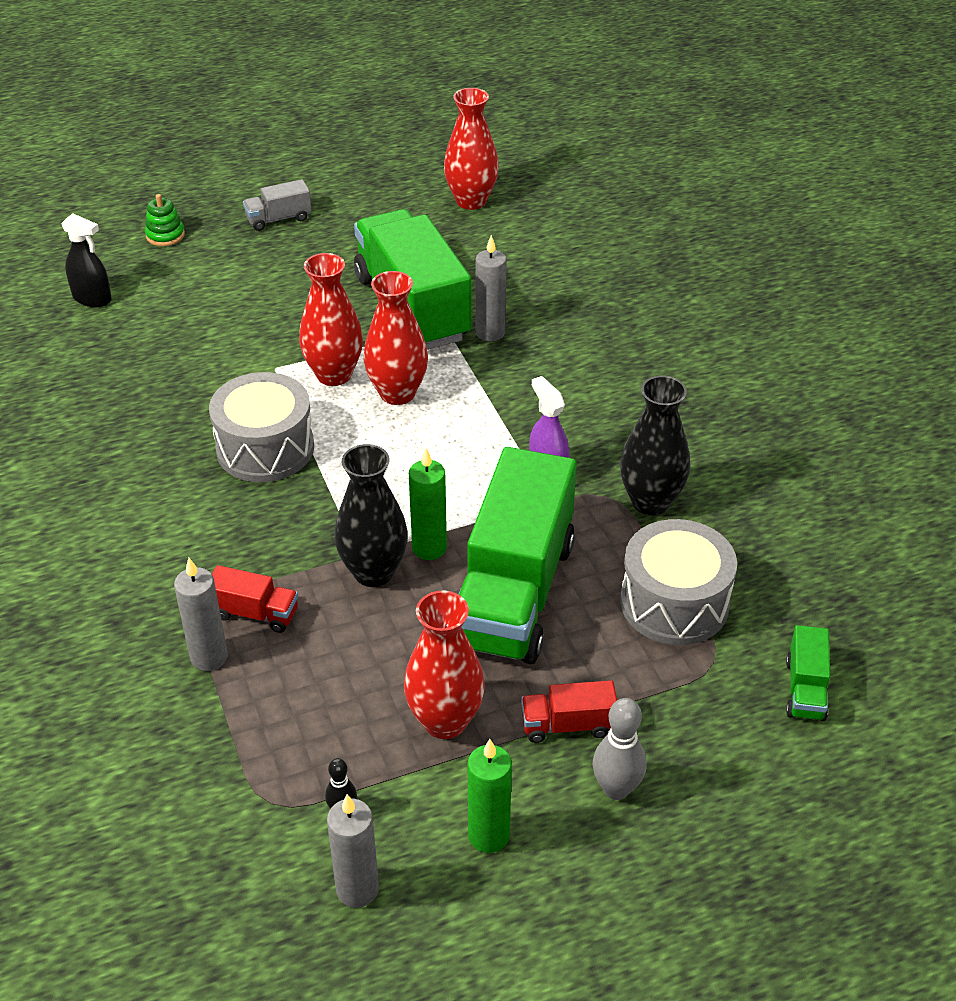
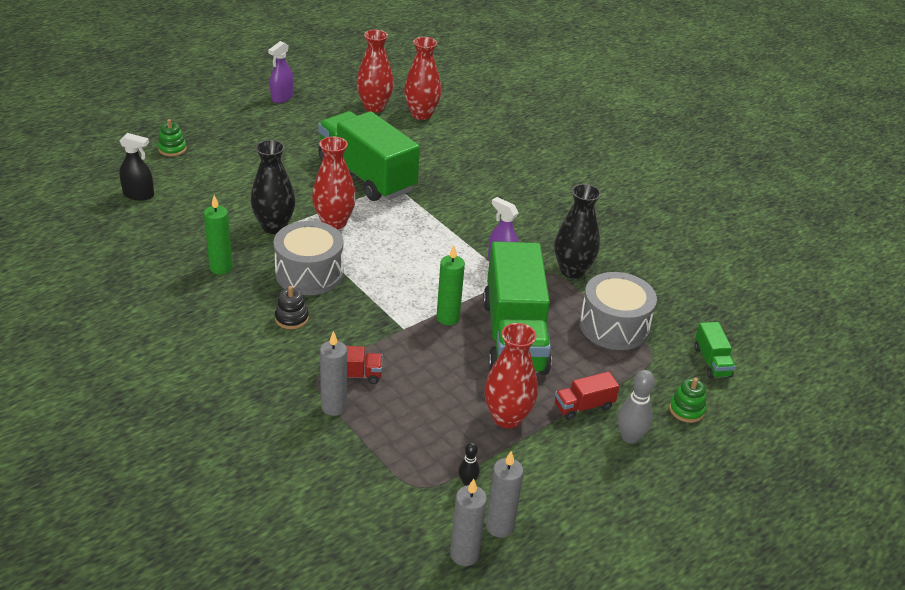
camera: 20 degrees left, 5 degrees down
(211, 513) = (291, 318): none -> black stacking toy
(279, 219) = (248, 130): grey truck -> none
(347, 173) = (282, 97): none -> purple spray bottle
(373, 572) = (419, 338): black vase -> black vase (274, 226)
(397, 393) = (382, 228): red vase -> red vase (421, 114)
(488, 836) = (566, 479): green candle -> green candle (221, 268)
(490, 333) = (425, 185): grey candle -> grey candle (464, 554)
(726, 762) = (686, 410): none -> green stacking toy

